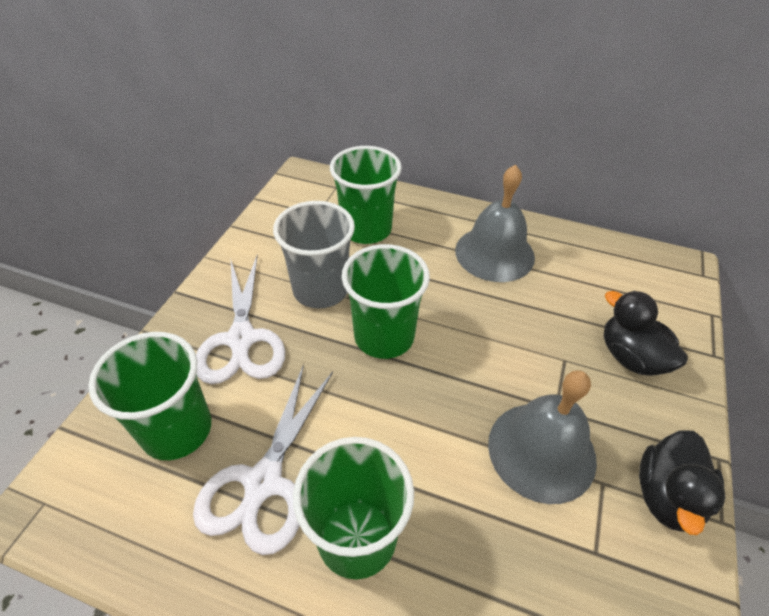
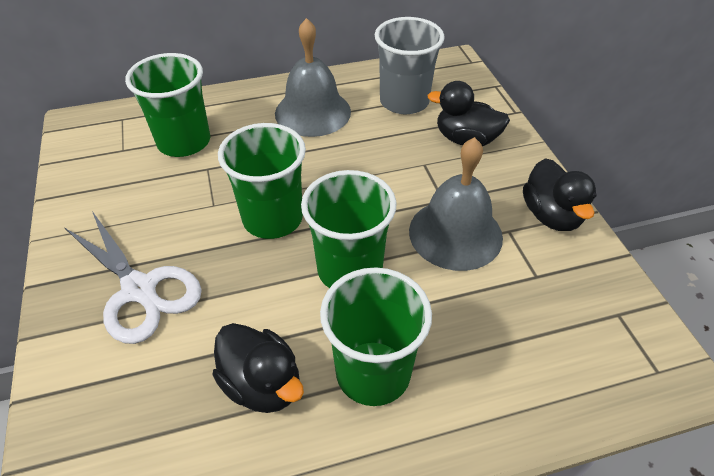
camera: 35 degrees left, 0 degrees up
(177, 429) = (141, 397): green cup -> green cup (349, 269)
(263, 482) = (262, 384): white scissors -> black duck
(321, 289) = (183, 211): grey cup -> grey cup (404, 101)

